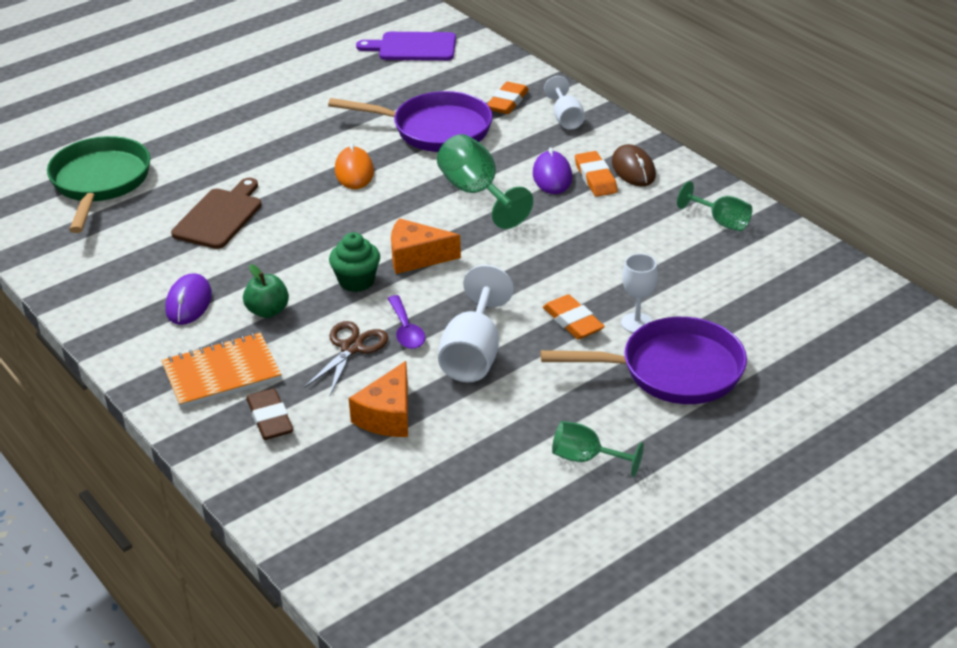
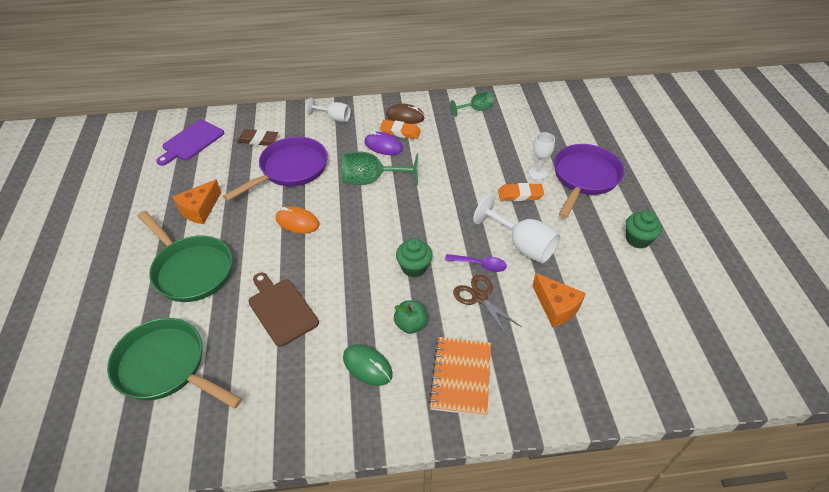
camera: 60 degrees left, 10 degrees up
(189, 302) = (367, 366): purple mouse -> green mouse
(226, 139) = (191, 270): none -> green pan
(270, 418) = (525, 368): brown eraser -> brown eraser (258, 140)
(416, 257) = (412, 231): orange cheese -> orange cheese (200, 209)
(507, 102) = (294, 131): orange eraser -> none
(586, 458) = (637, 239): green goblet -> green cupcake

